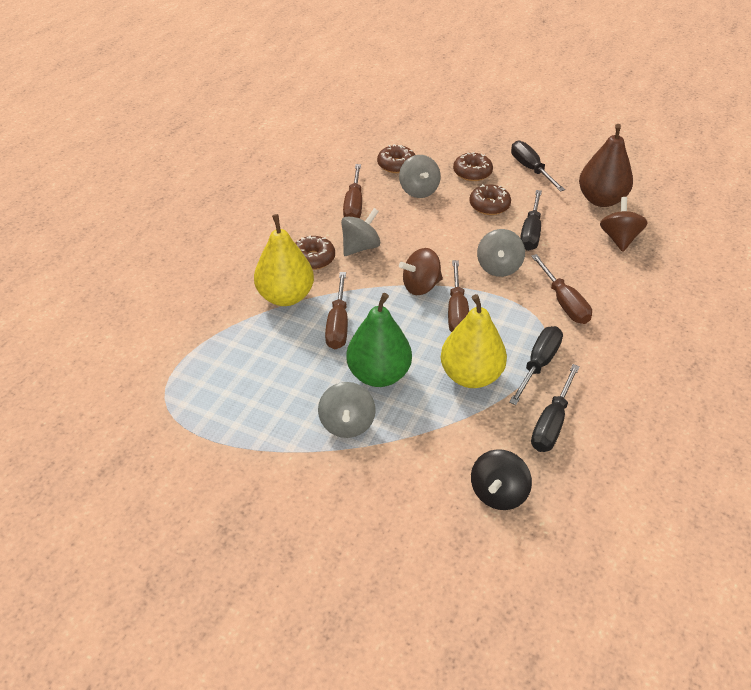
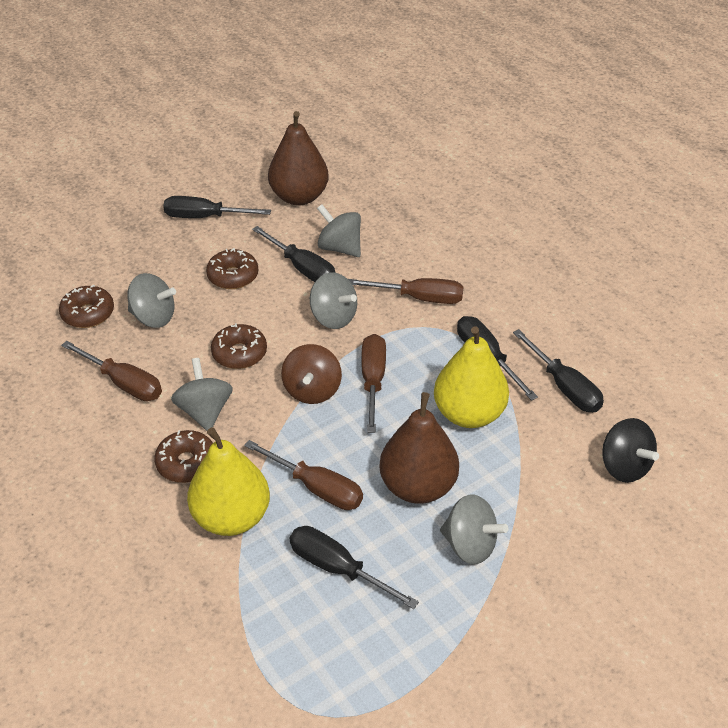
camera: 60 degrees left, 0 degrees up
(280, 362) = (337, 568): none -> black screwdriver
(379, 375) = (418, 486): green pear -> brown pear
(457, 312) = (373, 380): brown screwdriver -> brown screwdriver turned 120 degrees counterclockwise
(472, 173) = (166, 261): brown donut -> brown donut (239, 353)
(571, 241) = (340, 248): none -> grey spinning top
(619, 239) = (364, 216): brown spinning top -> none

